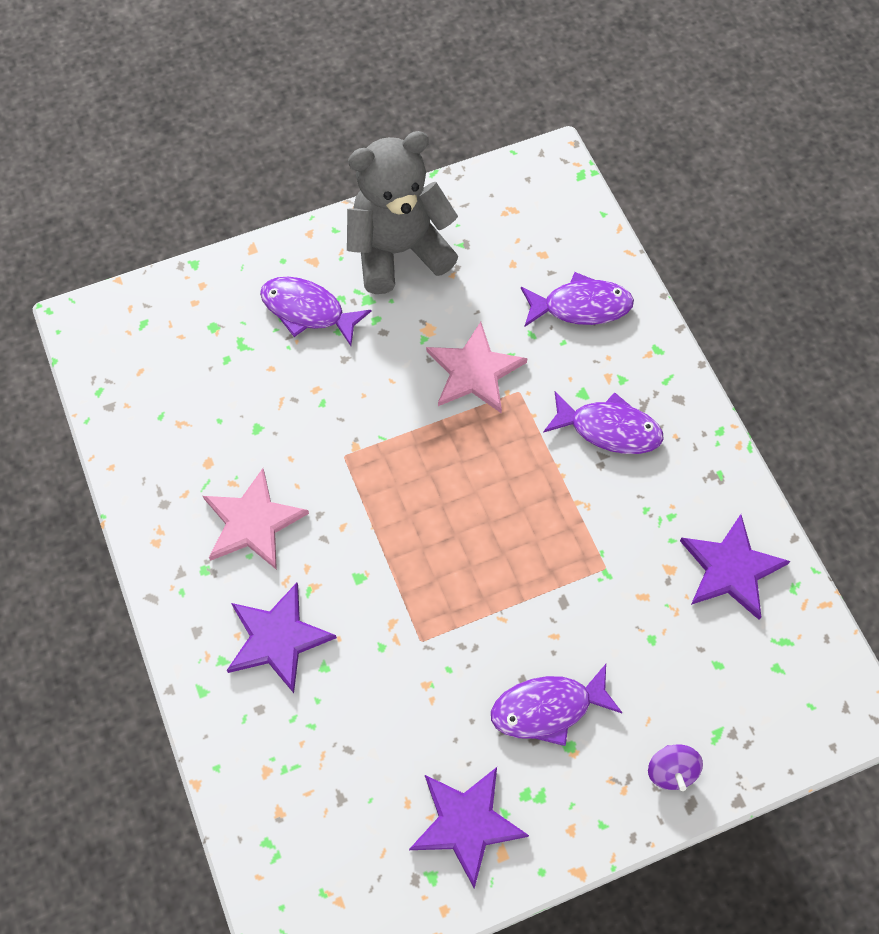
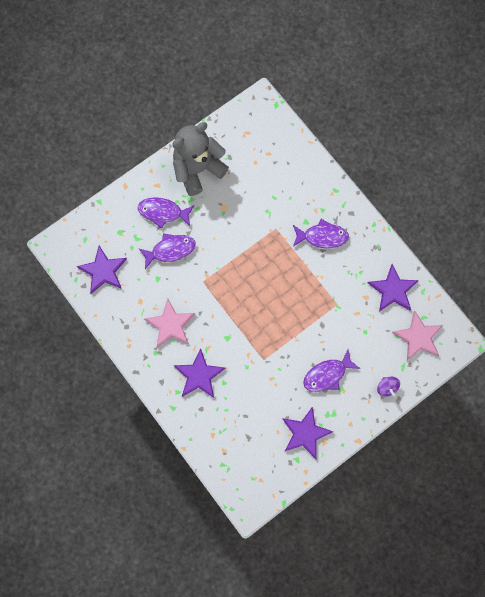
camera: 15 degrees left, 10 degrees up
(156, 388) = (103, 271): none -> purple star
(474, 371) = (252, 223): pink star -> pink star (418, 337)
(581, 306) = (294, 177): purple fish -> purple fish (170, 250)

